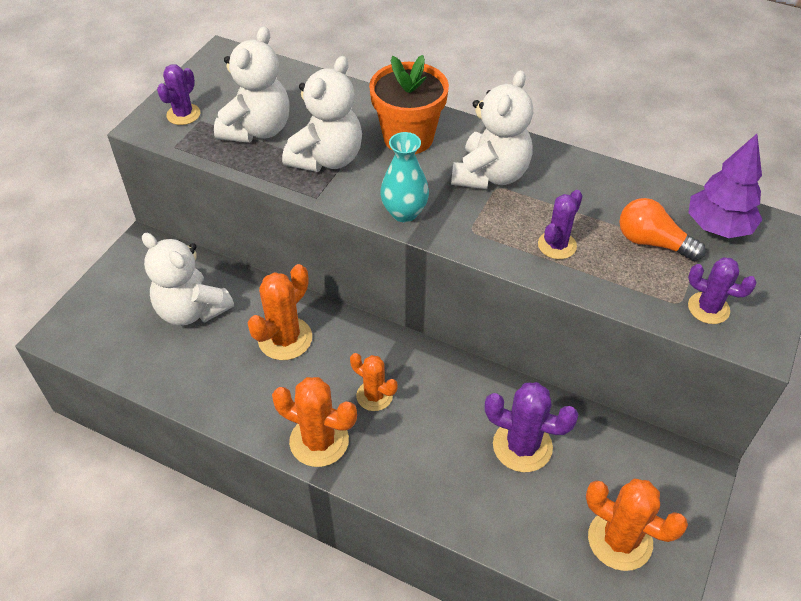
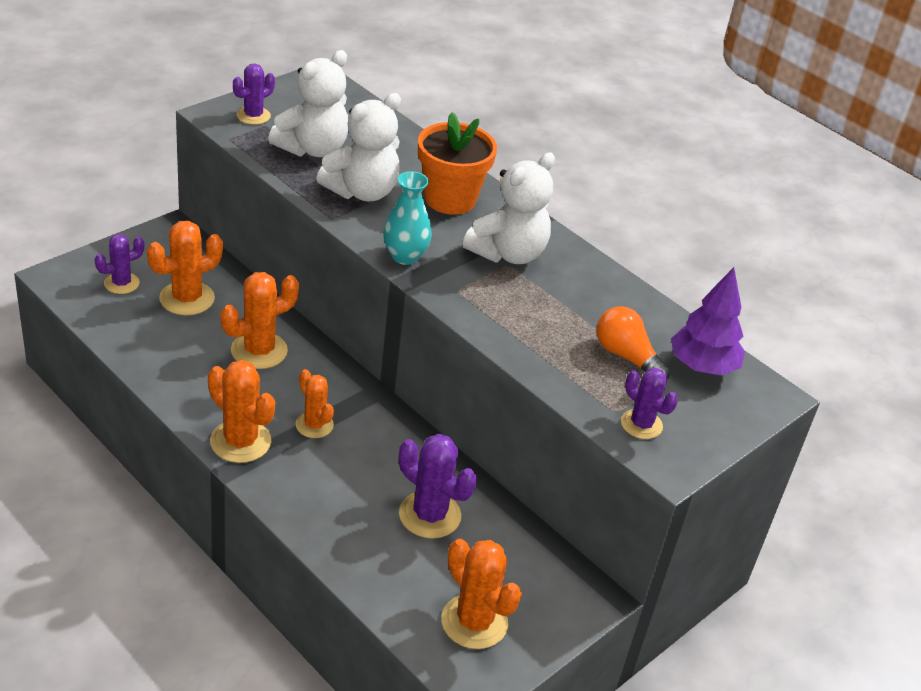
camera: 15 degrees right, 10 degrees down
(192, 310) = (187, 298): white teddy bear -> orange cactus
(557, 245) = (531, 328): purple cactus -> purple cactus (121, 283)

